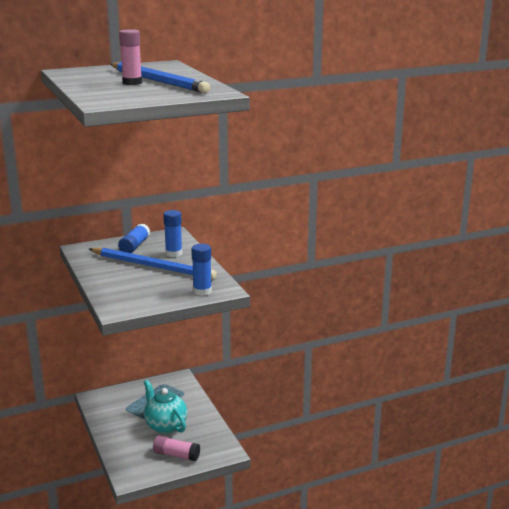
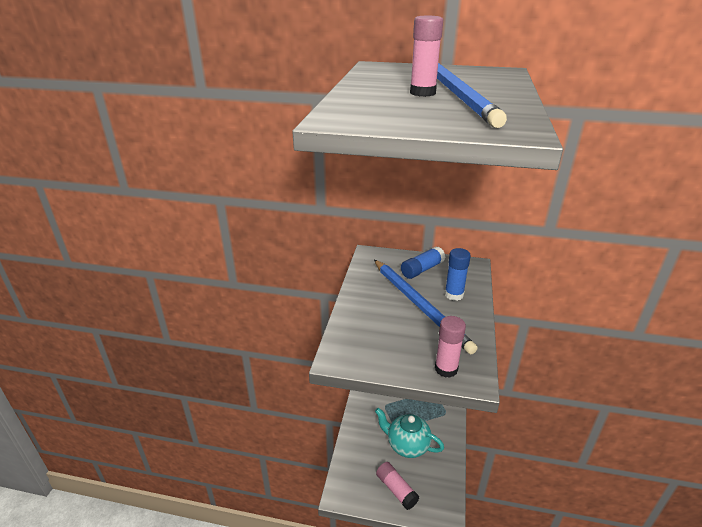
camera: 35 degrees right, 10 degrees up
(165, 425) = (407, 445): turquoise teapot -> turquoise teapot turned 60 degrees counterclockwise
(202, 291) = (446, 369): blue glue stick -> pink glue stick

